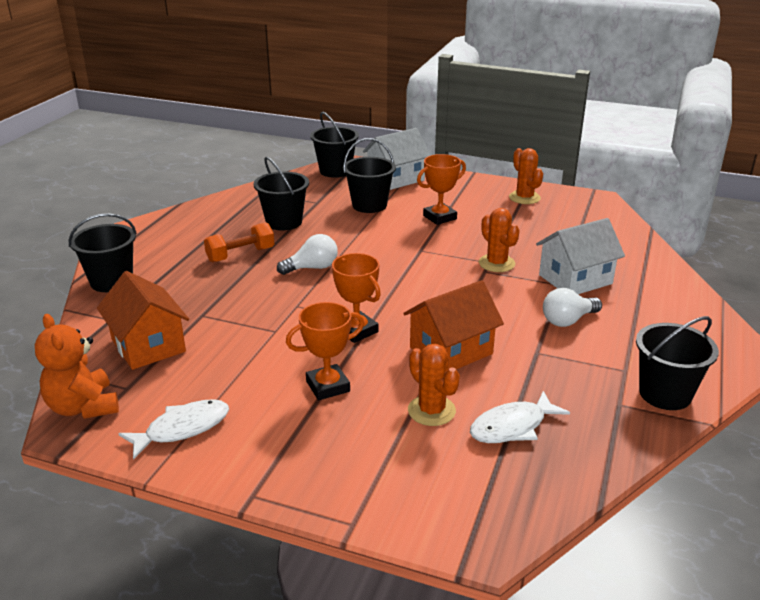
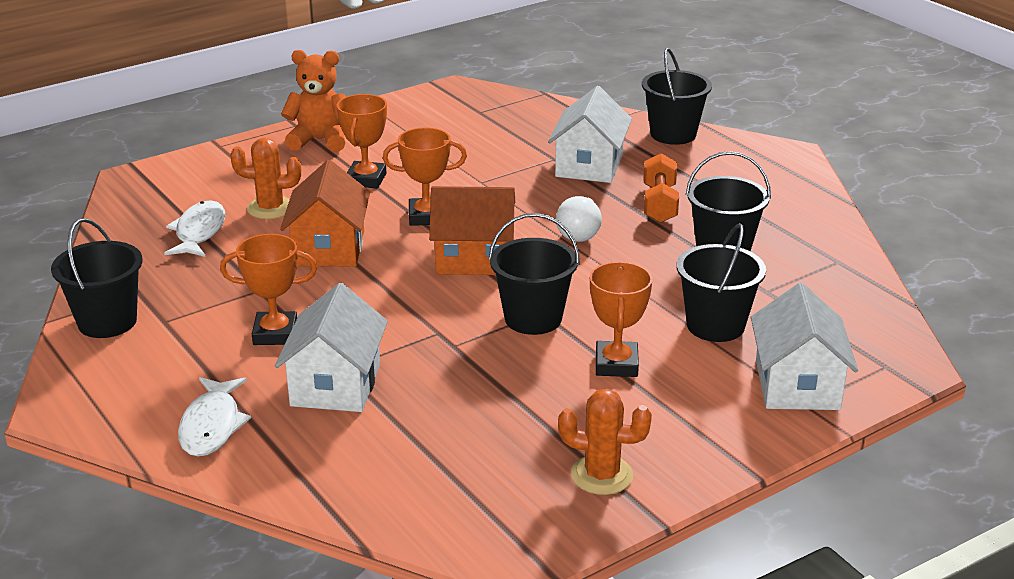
camera: 125 degrees right, 0 degrees up
(83, 407) = (475, 95): orange teddy bear -> orange teddy bear (319, 140)
(148, 345) = (531, 129): orange house -> orange house (473, 258)
(182, 429) = (398, 119): white fish -> white fish (212, 426)
(202, 296) = (589, 165): none -> white house
(335, 171) = (878, 343): black bucket -> black bucket (533, 318)
(496, 263) = (443, 348): orange cactus -> none
(568, 320) = (275, 334): white light bulb -> orange trophy

